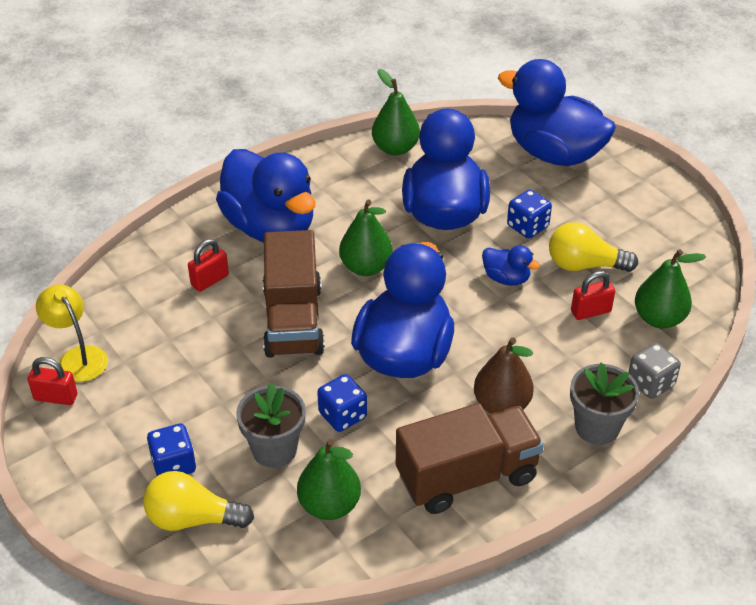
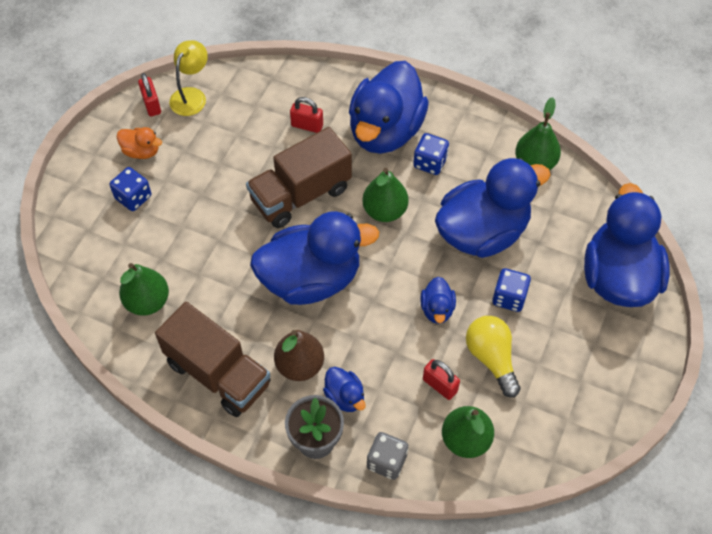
camera: 60 degrees right, 15 degrees up
(115, 432) = (141, 151): none -> orange duck
(192, 519) = (96, 231): yellow light bulb -> none
(274, 450) = (177, 246): grey flower pot -> none
(342, 415) = (230, 270): blue dice -> blue dice (430, 162)
(560, 385) = (345, 397): none -> blue duck

